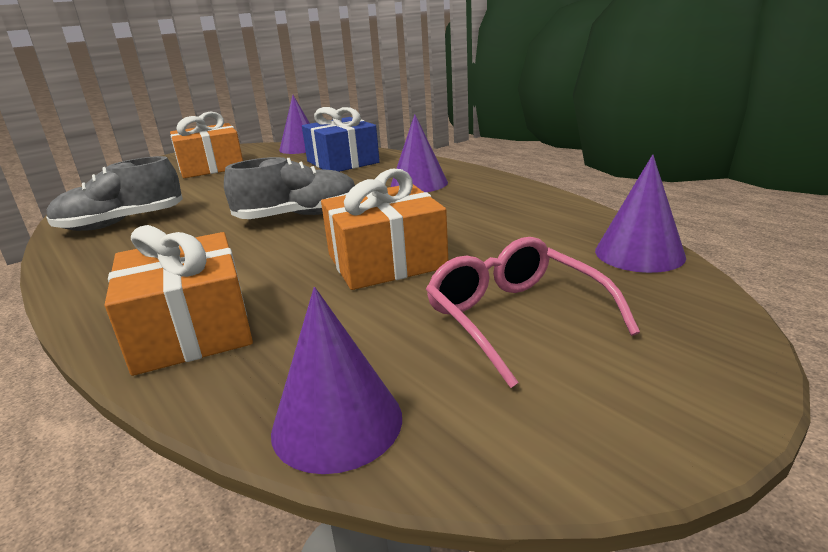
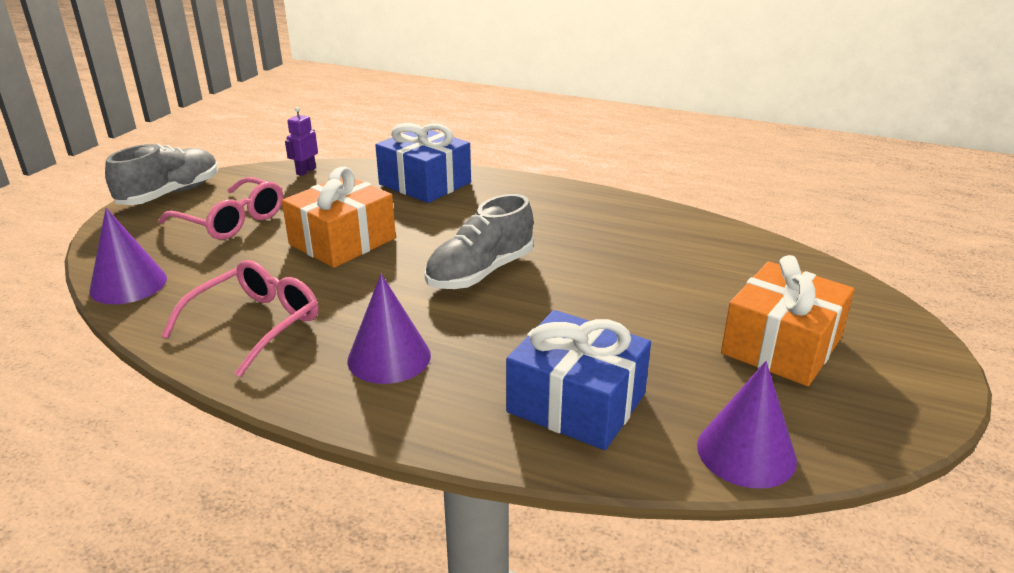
camera: 150 degrees right, 5 degrees up
(122, 223) = (651, 233): grey shoe -> grey shoe (170, 194)
(191, 329) = (425, 183): orange gift -> blue gift
(337, 423) = (306, 171): purple cone -> purple robot
(504, 208) = (256, 324): none -> pink glasses

